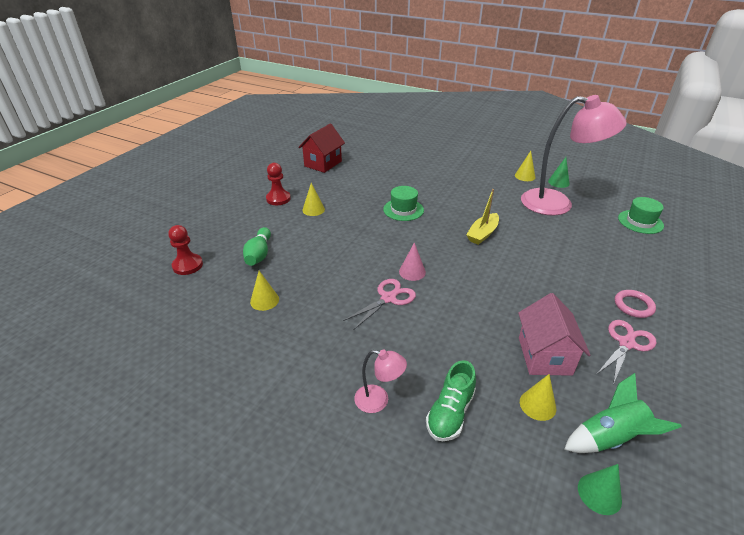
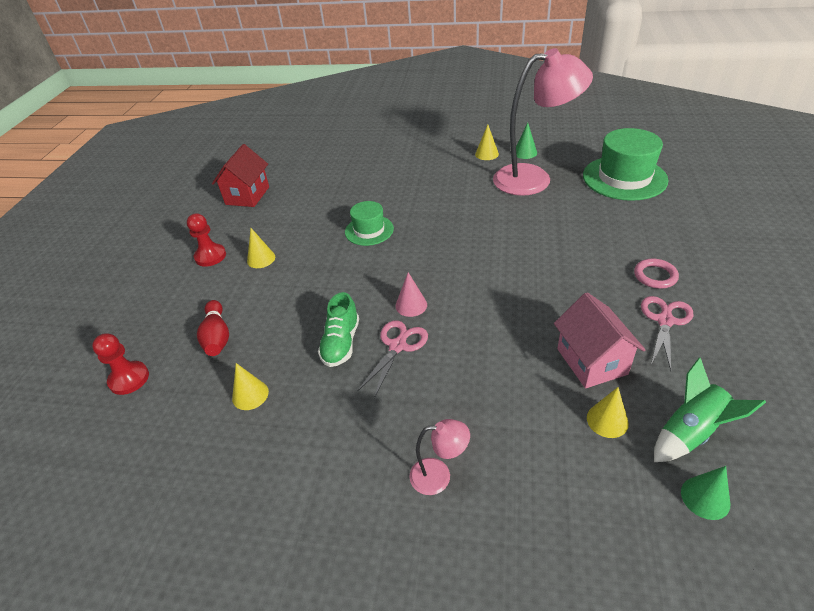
camera: 15 degrees left, 5 degrees up
(259, 254) = (217, 336): green bowling pin -> red bowling pin
(450, 413) = (522, 462): green shoe -> green shoe (341, 343)
(482, 234) = (469, 236): yellow boat -> none
(640, 222) = (624, 178): green hat -> green hat, size x1.74

